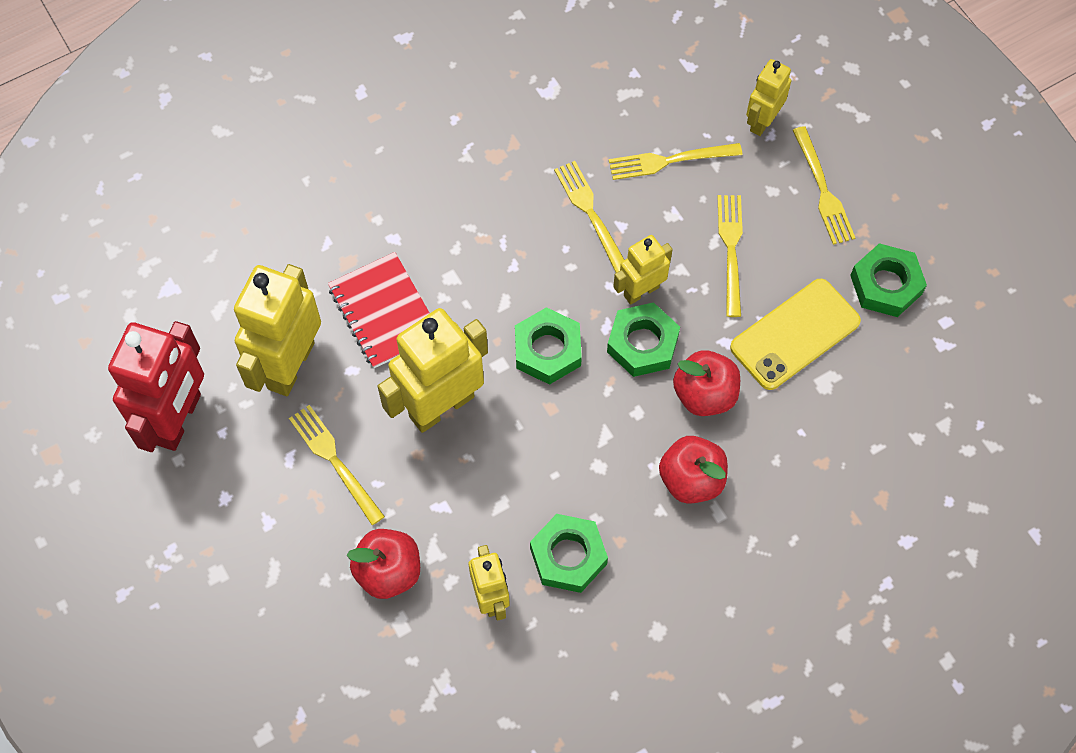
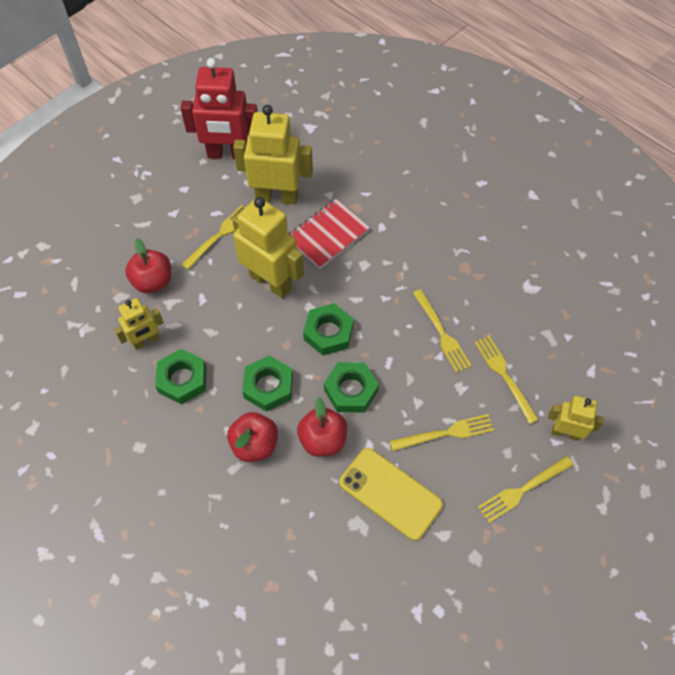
camera: 75 degrees right, 5 degrees down
(590, 212) = (442, 334): yellow fork -> yellow fork turned 105 degrees clockwise
(641, 291) = (391, 380): yellow robot -> none
(886, 284) = (456, 555): green nut -> green nut (268, 386)

